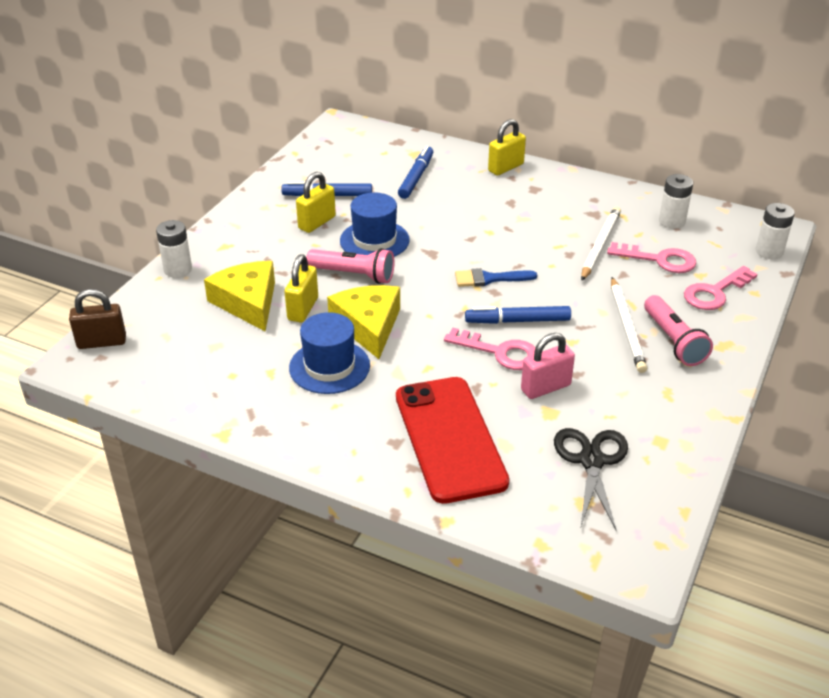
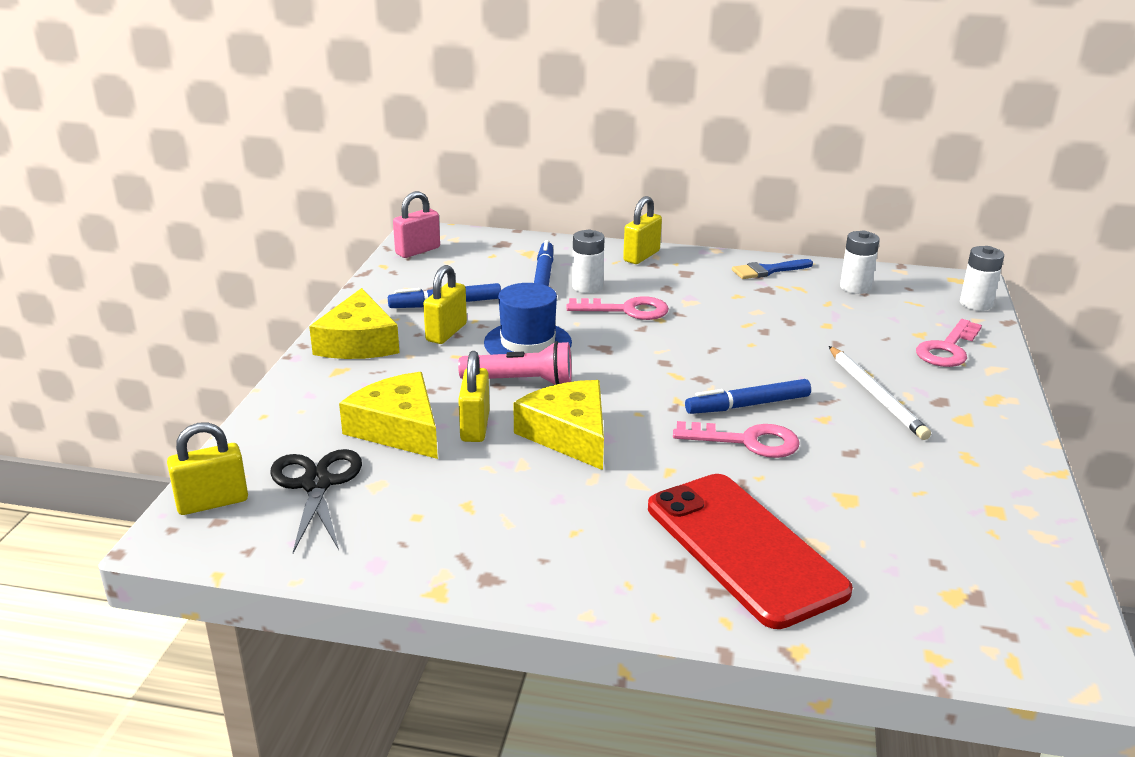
camera: 15 degrees left, 10 degrees down
(102, 342) = (212, 502): brown padlock -> yellow padlock
(178, 269) = (286, 403): white battery -> white battery (587, 287)
(248, 223) = (358, 342): none -> yellow cheese
(329, 367) = (543, 487): blue hat -> none
(489, 279) = (688, 366): blue brush -> blue brush (768, 270)
(545, 387) = (825, 472): pink padlock -> pink padlock (418, 251)
(592, 461) = (932, 546): black scissors -> black scissors (317, 484)
(600, 245) = (793, 318): white pencil -> none
(659, 260) = (866, 325): pink key -> pink key (626, 310)
(673, 341) = (937, 402): pink flashlight -> none

